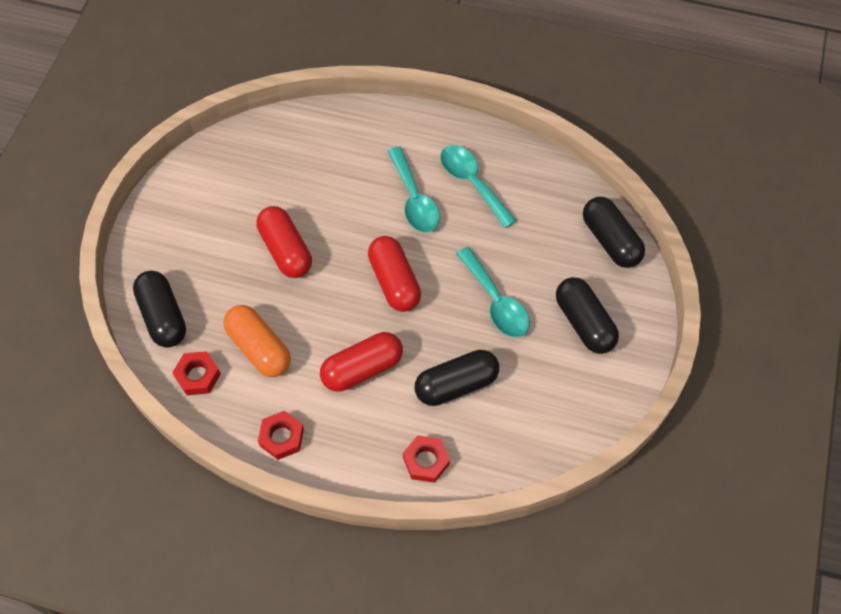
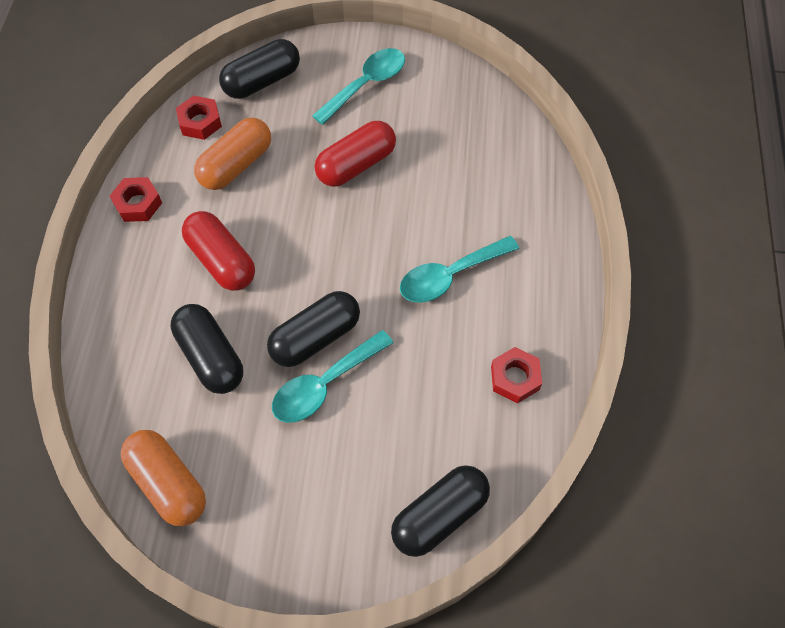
camera: 80 degrees right, 0 degrees up
(394, 281) = (334, 273): red capsule -> none
(426, 461) = (116, 339): red nut -> red nut (515, 378)
(472, 183) = (489, 335): turquoise spoon -> turquoise spoon (366, 85)
(564, 424) = (168, 483): none -> orange capsule
(584, 323) = (309, 493): black capsule -> black capsule (315, 338)

